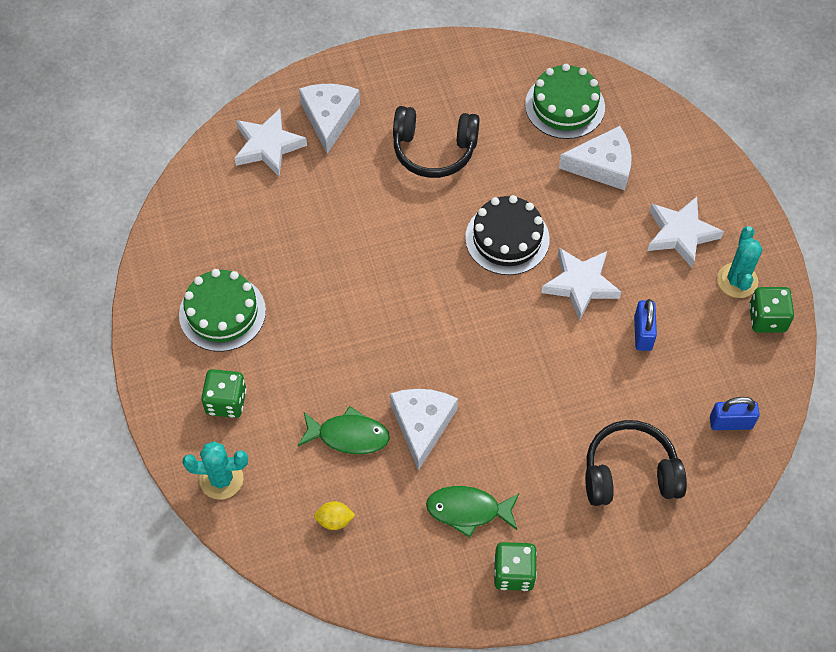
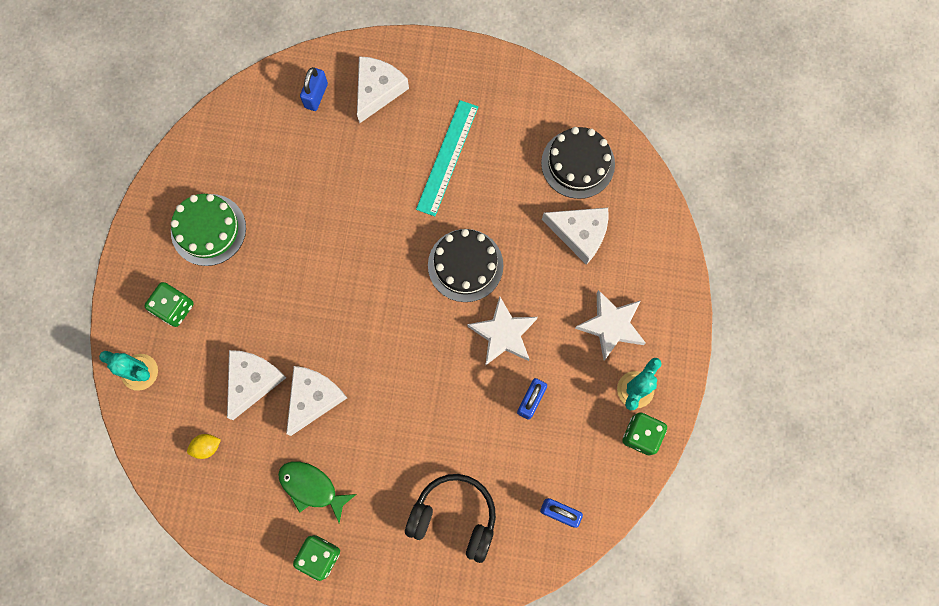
camera: 25 degrees right, 15 degrees up
(268, 146) = (316, 95): white star -> blue padlock
(334, 520) = (207, 447): yellow lemon -> yellow lemon turned 45 degrees counterclockwise
(348, 436) = (252, 381): green fish -> white cheese
(434, 150) = (447, 157): black headphones -> turquoise ruler
(565, 106) = (578, 163): green cake -> black cake

